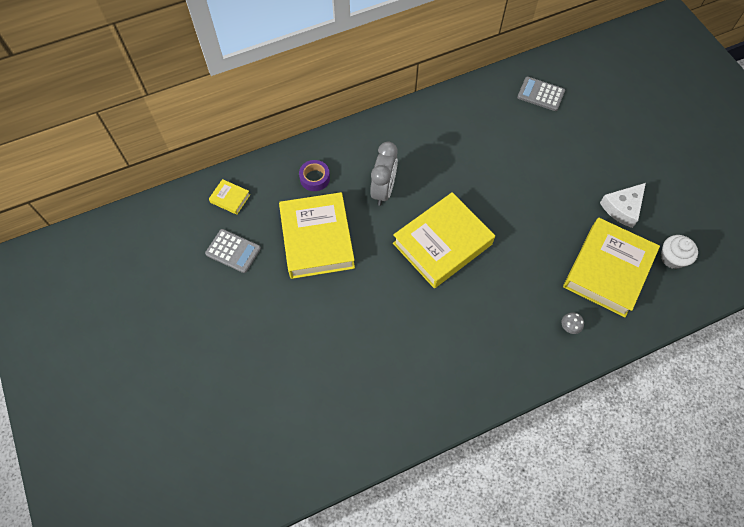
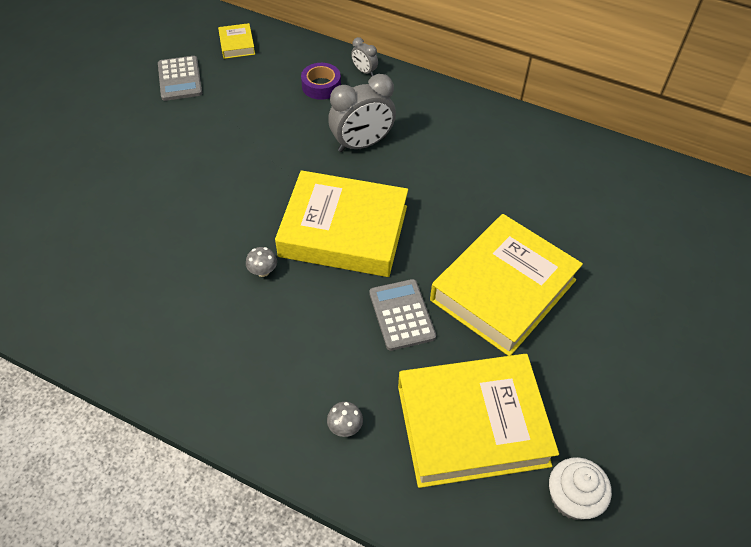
camera: 50 degrees right, 10 degrees down
(317, 239) = (250, 128): yellow book -> yellow book (503, 290)
(323, 147) = (364, 71): none -> grey clock
(438, 302) = (263, 271): none -> grey mushroom
(541, 94) = (653, 205): grey calculator -> grey calculator (402, 315)
(622, 208) = (587, 388): white cheese -> none

